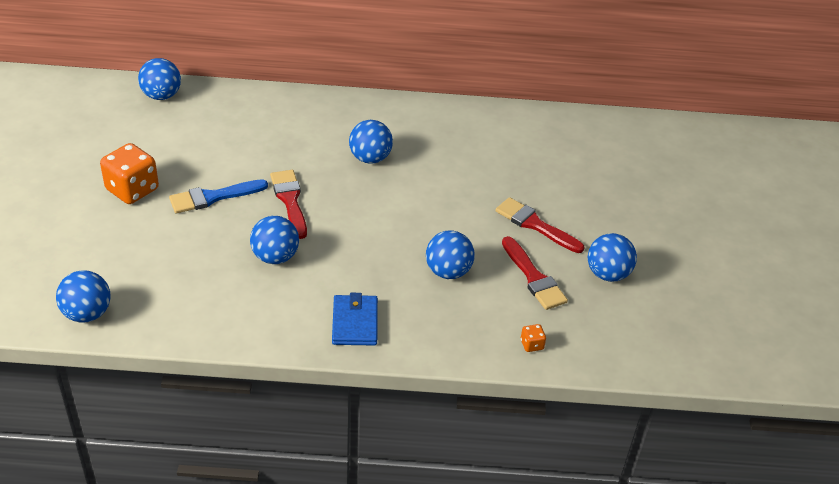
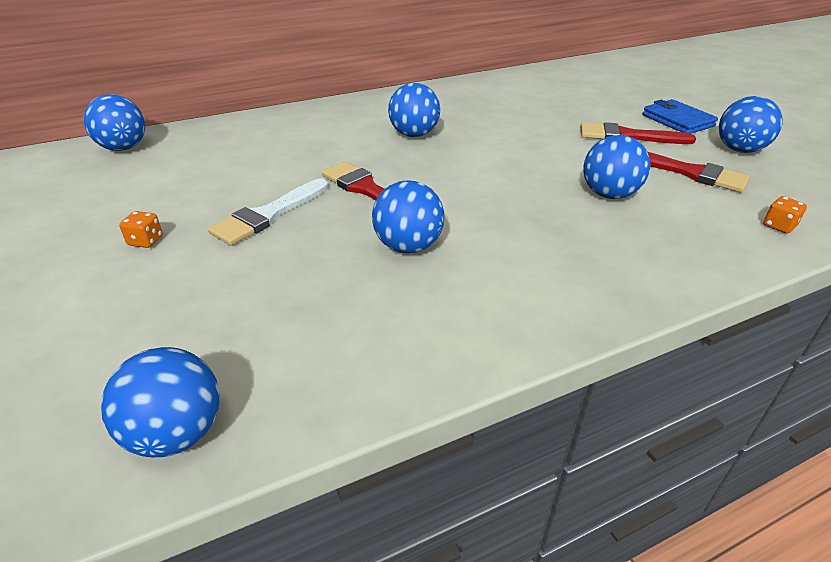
camera: 25 degrees left, 5 degrees down
(132, 190) = (145, 241): orange dice -> orange dice, size x0.44
(213, 197) = (269, 214): blue brush -> white brush
(355, 323) = (584, 278): blue wallet -> blue wallet (677, 121)

